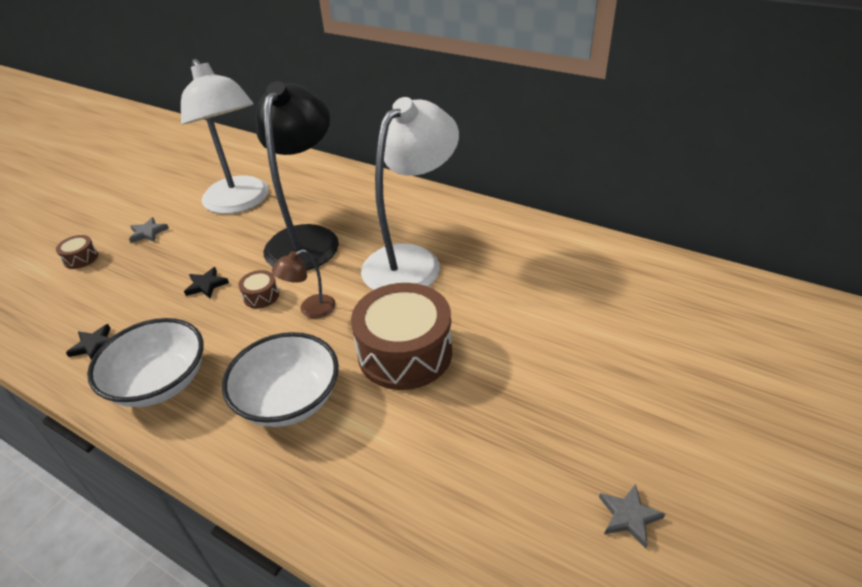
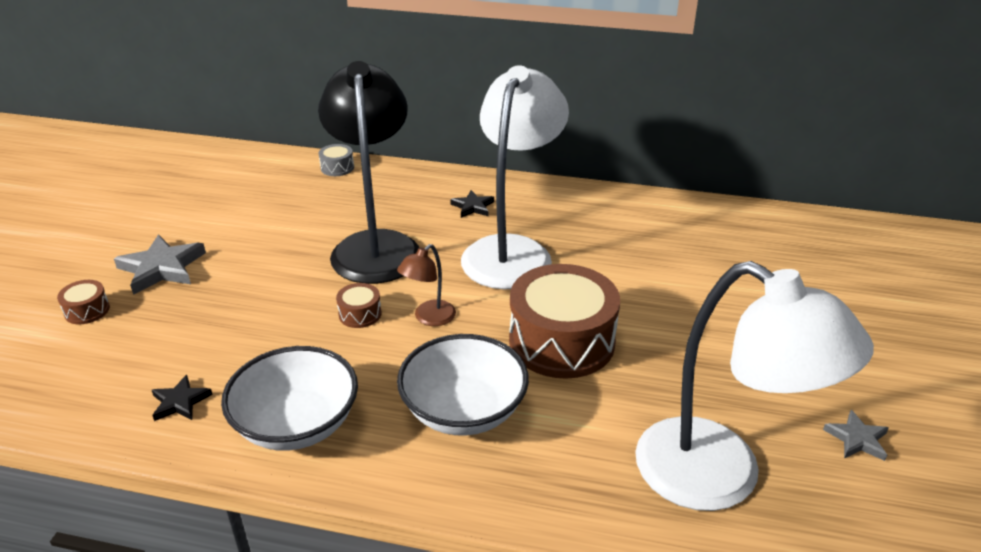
camera: 20 degrees left, 5 degrees down
(148, 232) = (161, 268): grey star -> grey star, size x1.76
(206, 285) = (282, 313): black star -> black star (472, 207)
(240, 203) = (264, 218): white lamp -> white lamp (720, 477)
(318, 167) = (337, 168): none -> grey drum

